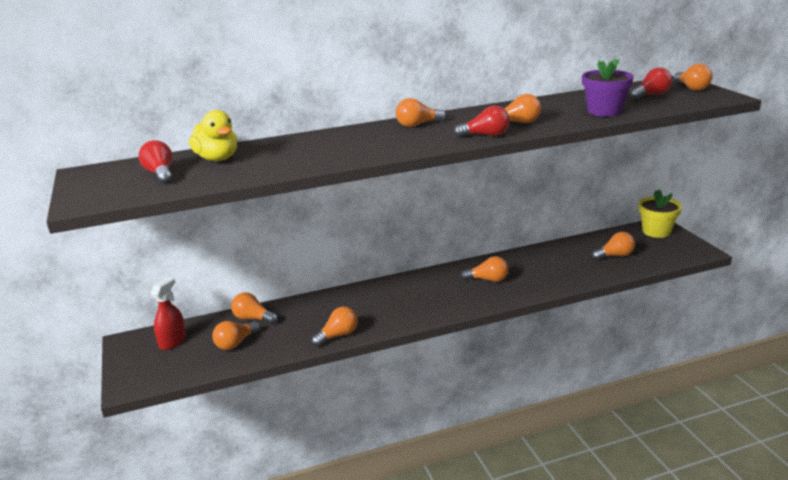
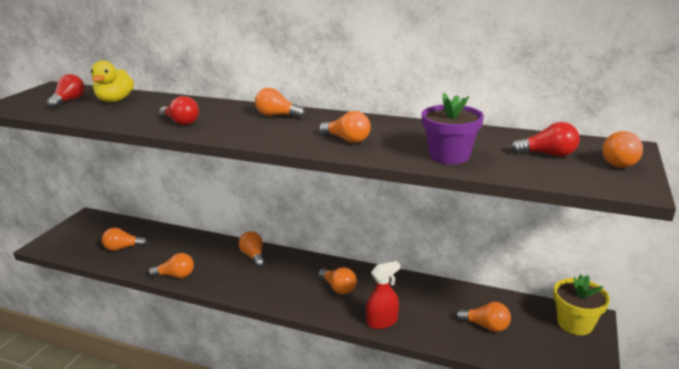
camera: 40 degrees right, 0 degrees up
(172, 341) = (102, 228): red spray bottle -> red spray bottle (382, 321)
(253, 318) = (158, 235): orange light bulb -> orange light bulb (253, 256)
(485, 135) = (292, 142): red light bulb -> red light bulb (181, 122)

